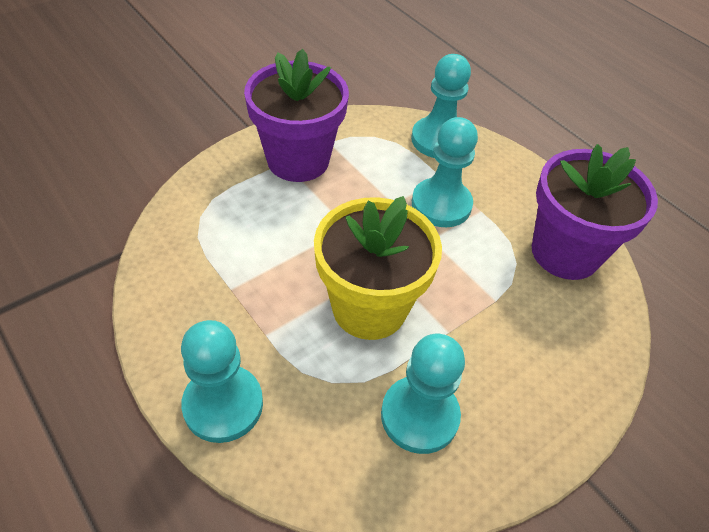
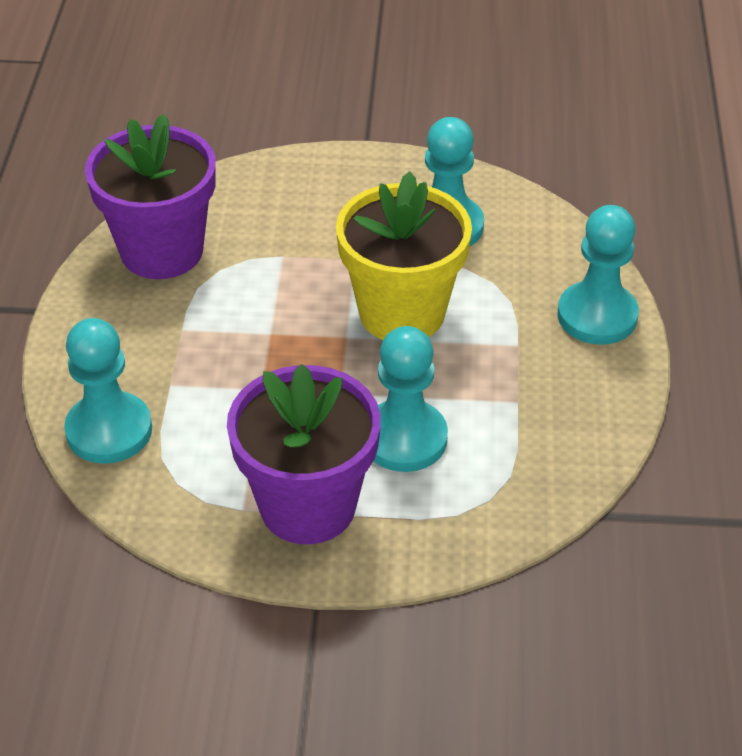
camera: 135 degrees left, 5 degrees down
(441, 204) = (213, 358): turquoise pawn -> turquoise pawn (404, 438)

